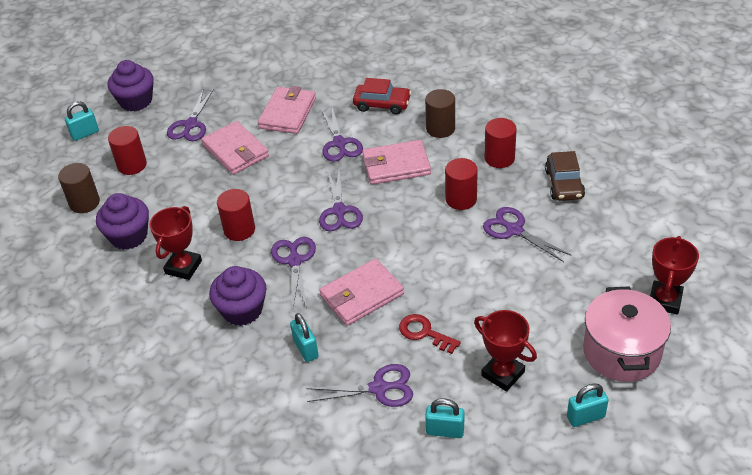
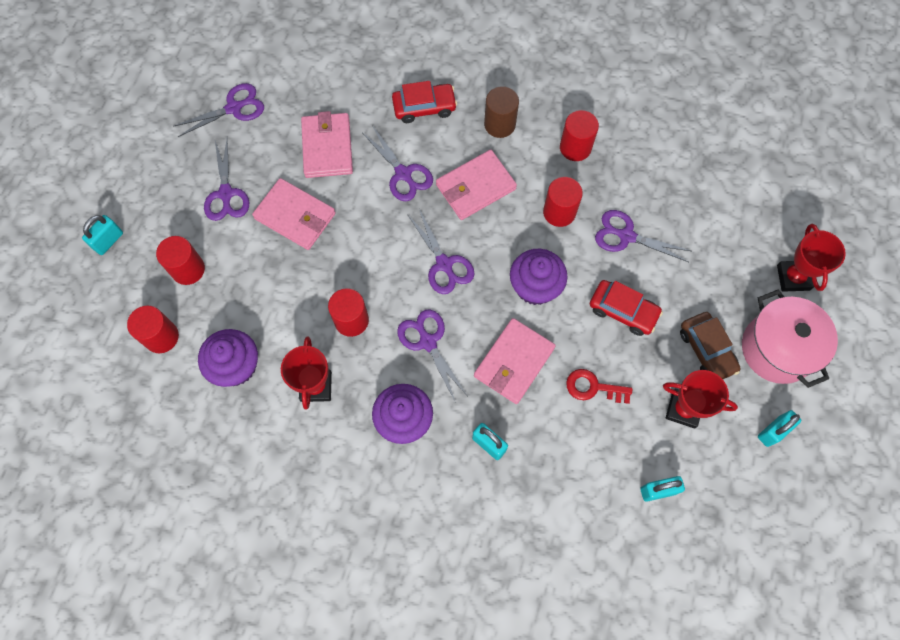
camera: 25 degrees left, 25 degrees up
(84, 203) = (161, 337): brown cylinder -> red cylinder
(136, 101) = (144, 177): purple cupcake -> purple cupcake (535, 286)
(379, 388) = (578, 465): purple scissors -> purple scissors (234, 108)
(483, 283) = (623, 311): none -> red car
(564, 184) = (650, 163): brown car -> brown car (706, 350)

